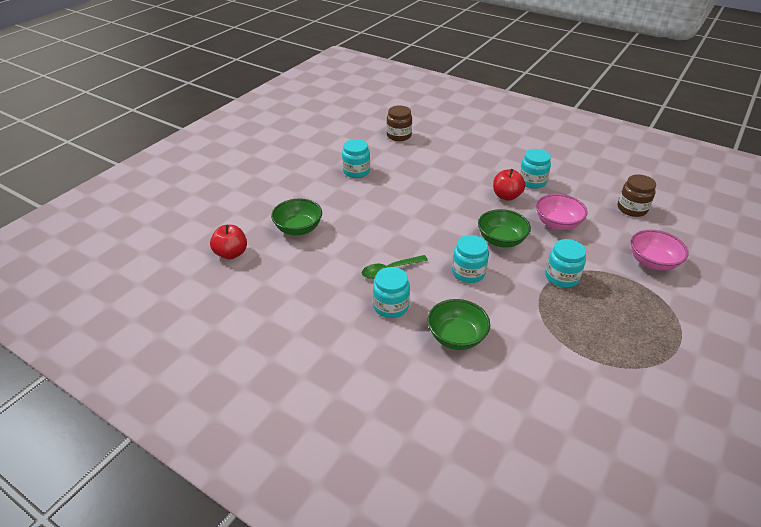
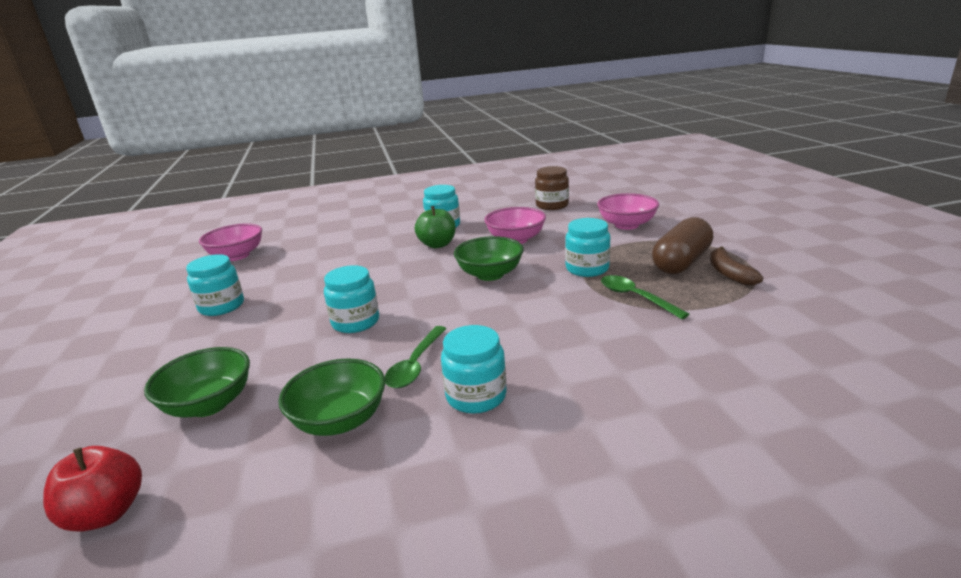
camera: 45 degrees left, 15 degrees down
(399, 135) = (237, 256): brown jar -> pink bowl
(456, 337) = (593, 371): green bowl -> green bowl (340, 420)
(468, 272) = (504, 314): turquoise jar -> turquoise jar (355, 322)
(506, 196) = (437, 245): red apple -> green apple
(553, 317) = (635, 297): none -> green spoon
(630, 317) = (681, 262): none -> brown capsule
(644, 348) = (729, 274): none -> brown banana

